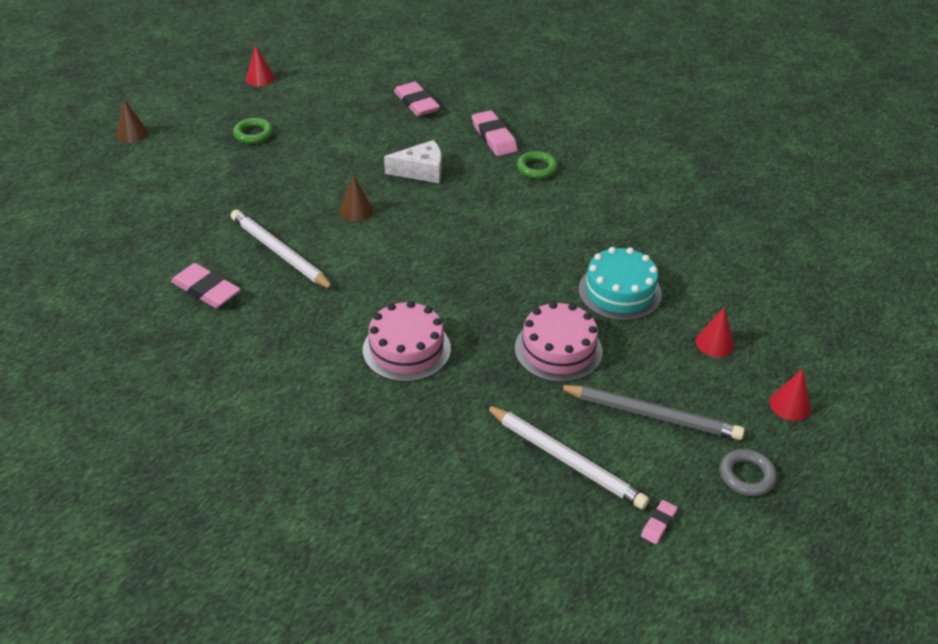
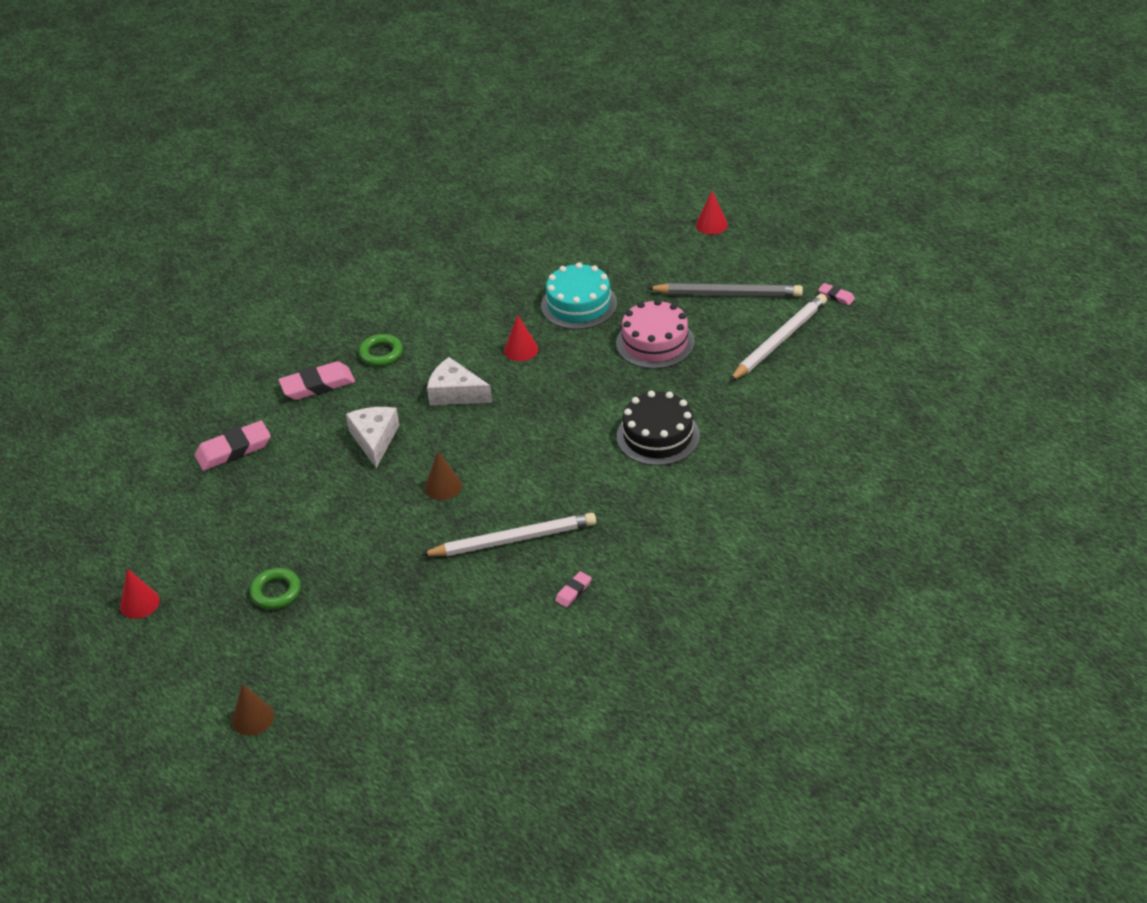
camera: 85 degrees left, 0 degrees up
(206, 290) = (573, 591): pink eraser -> pink eraser, size x0.51
(280, 253) = (513, 540): white pencil -> white pencil turned 150 degrees counterclockwise
(406, 349) = (658, 436): pink cake -> black cake
(480, 213) = (455, 393): none -> white cheese
(651, 415) = (728, 294): grey pencil -> grey pencil turned 75 degrees clockwise
(714, 343) = (644, 256): red cone -> red cone (521, 349)
(746, 476) = (785, 251): grey ring -> none

